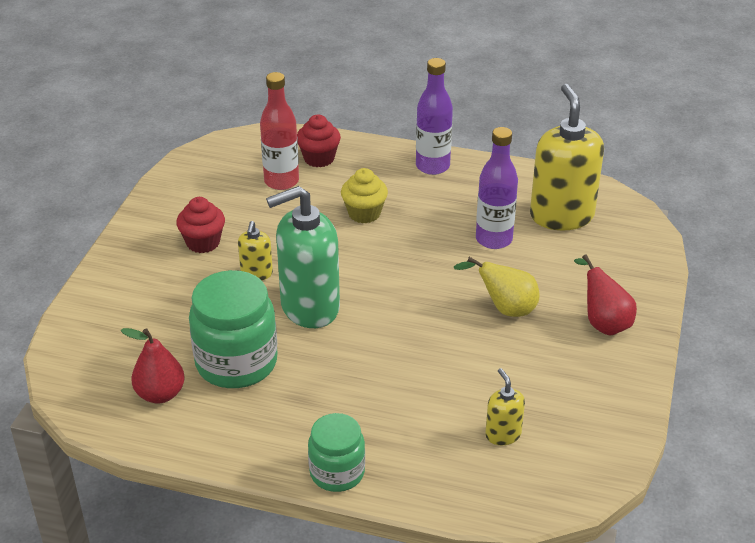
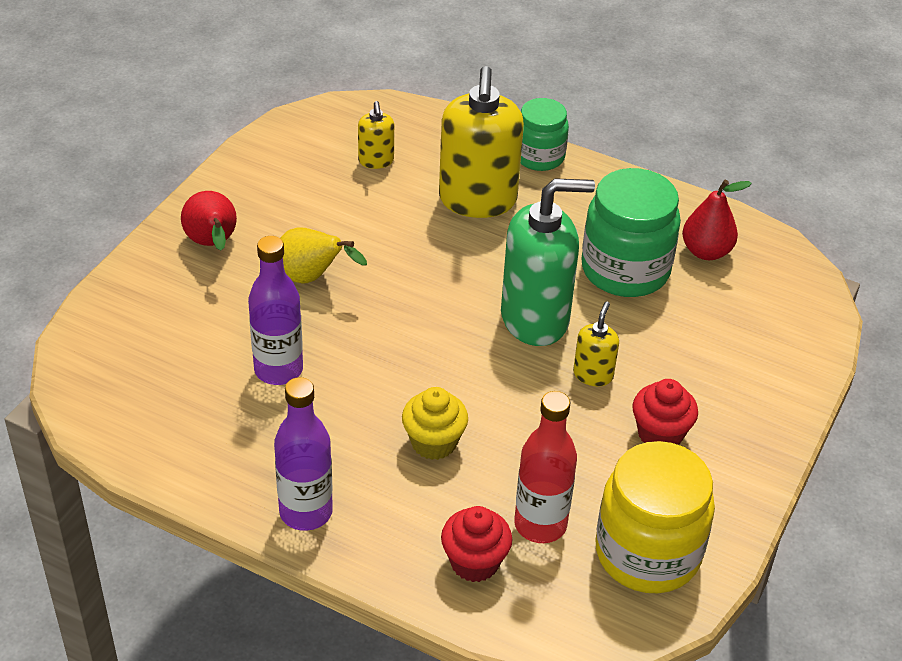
camera: 170 degrees left, 5 degrees up
(210, 177) = (647, 553): none -> yellow jar
(561, 215) = (170, 390): yellow soap dispenser -> yellow soap dispenser (477, 200)

